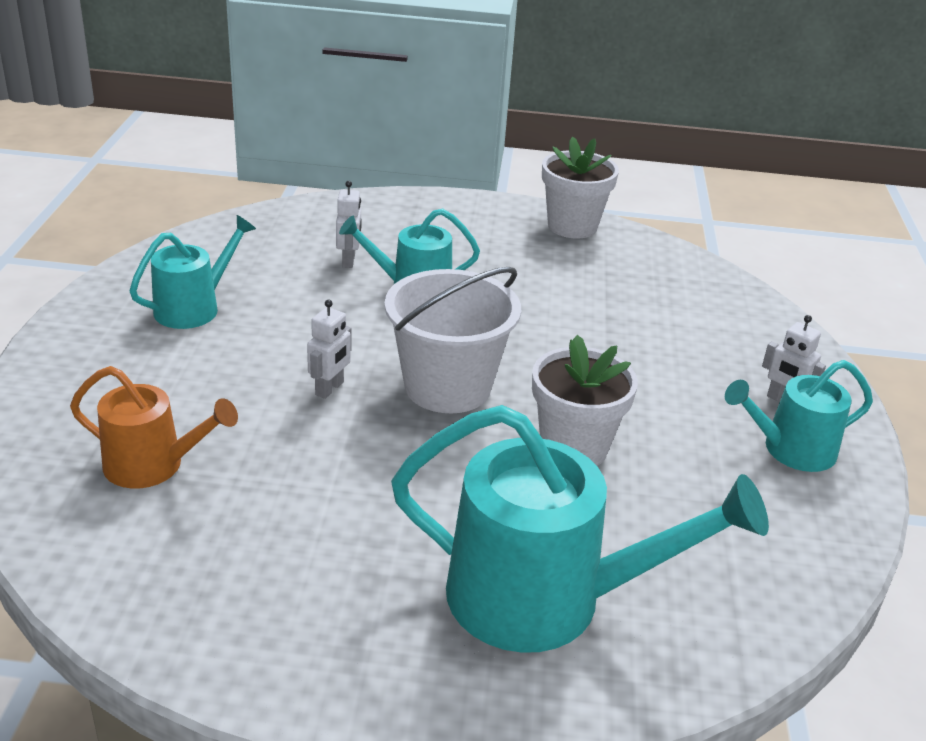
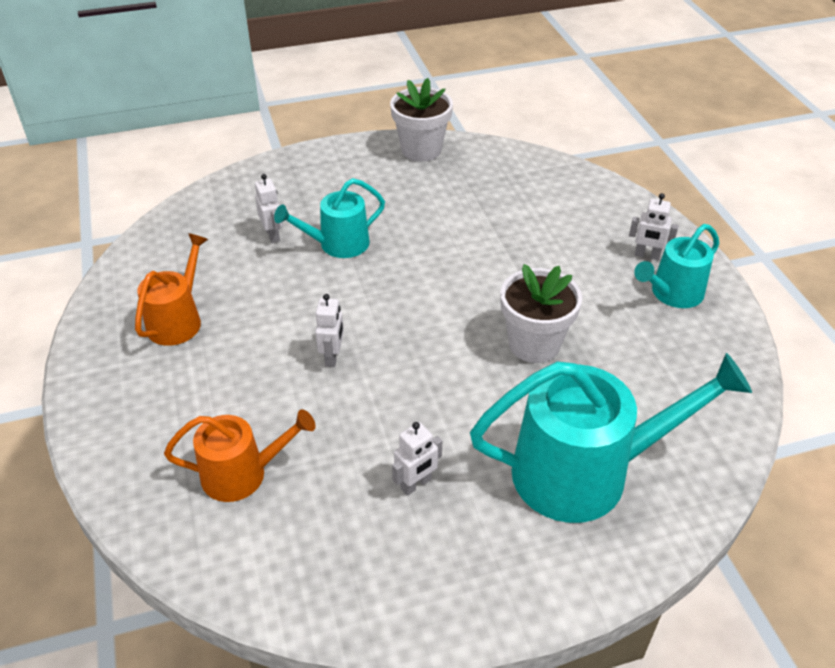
camera: 20 degrees left, 10 degrees up
(193, 308) = (178, 320): turquoise watering can -> orange watering can
(332, 540) = (416, 484): none -> white robot
(447, 387) = (417, 324): white bucket -> none

